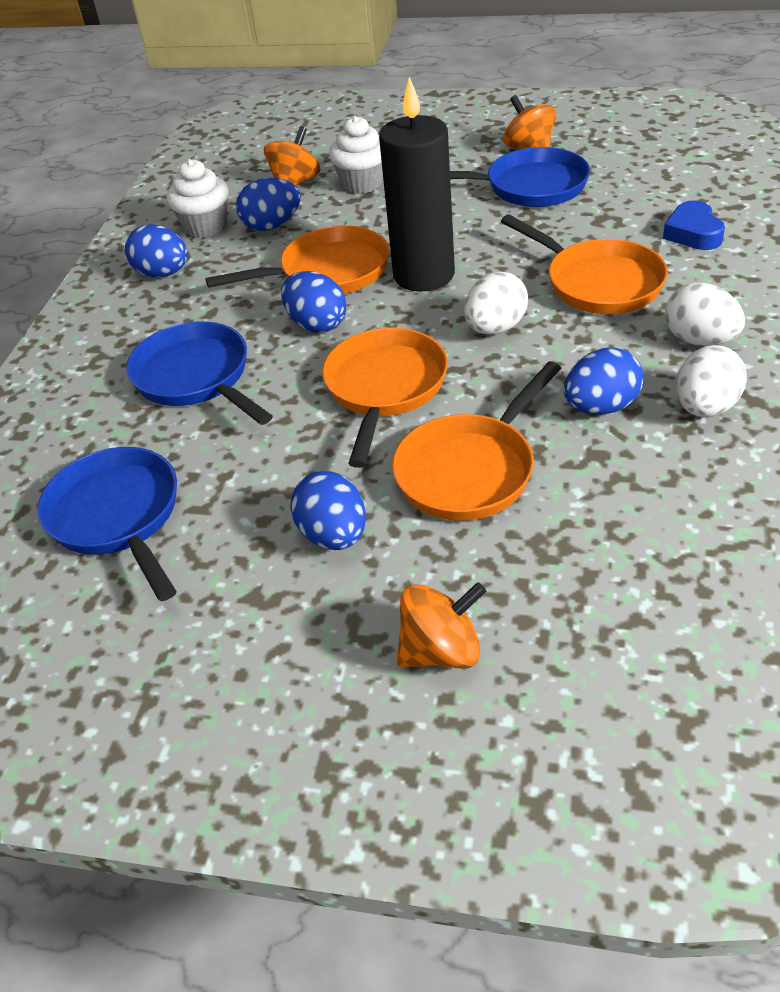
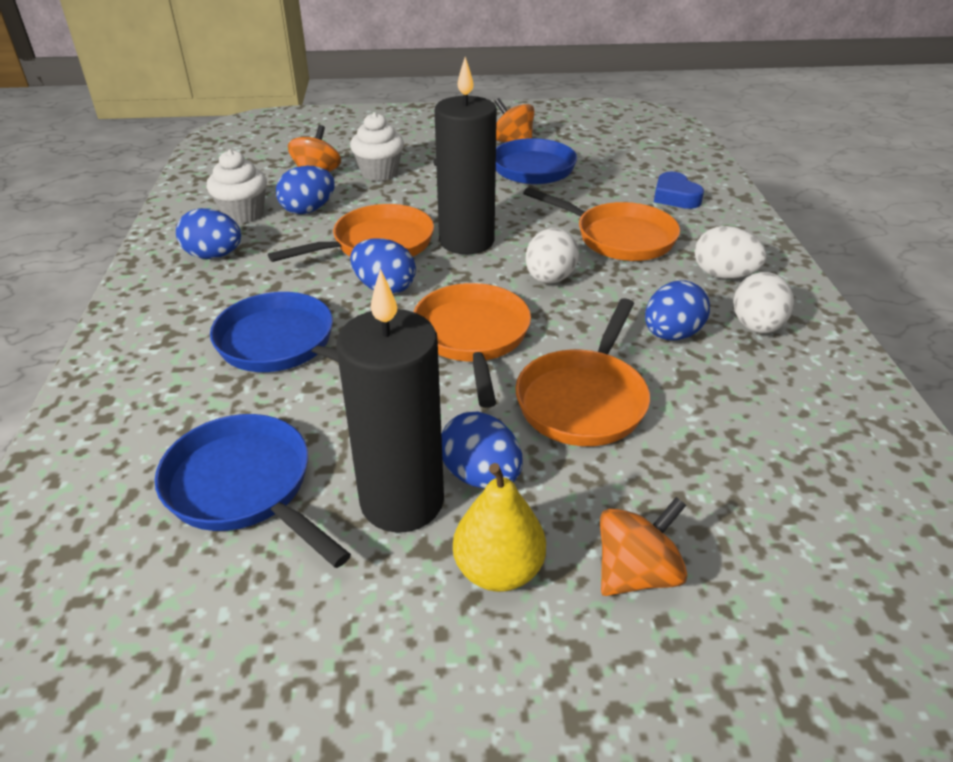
camera: 20 degrees left, 5 degrees down
(251, 549) = (402, 501): none -> black candle
(313, 627) = (498, 570): none -> yellow pear

